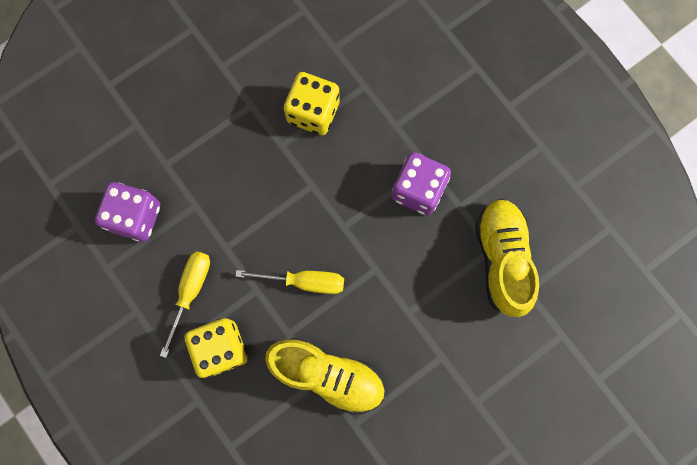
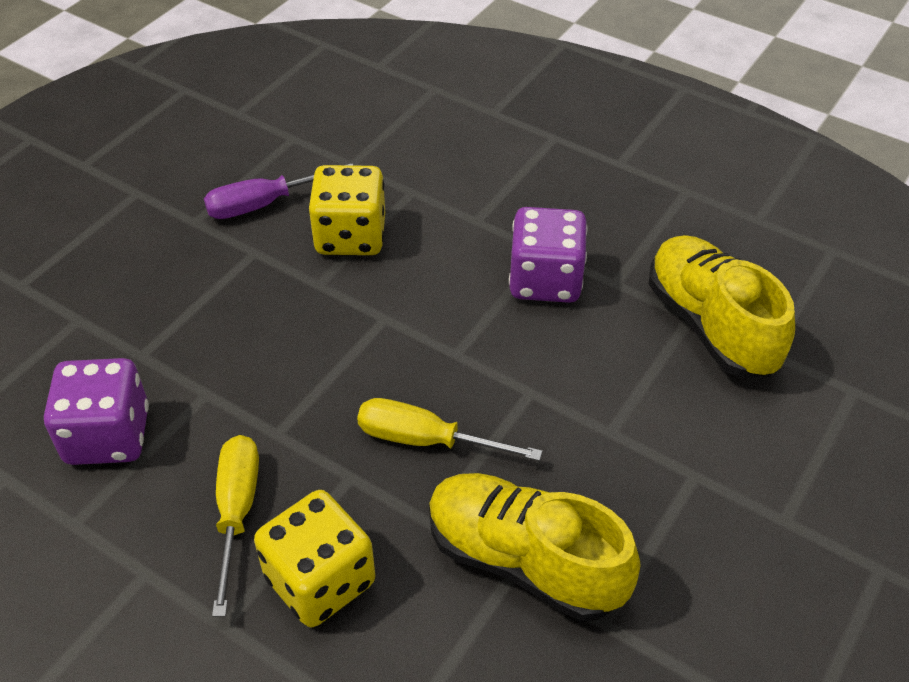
camera: 20 degrees left, 30 degrees down
(268, 66) = (264, 204): none -> purple screwdriver
(304, 281) = (426, 440): yellow screwdriver -> yellow screwdriver turned 150 degrees counterclockwise
(328, 375) = (524, 560): yellow shoe -> yellow shoe turned 150 degrees counterclockwise

